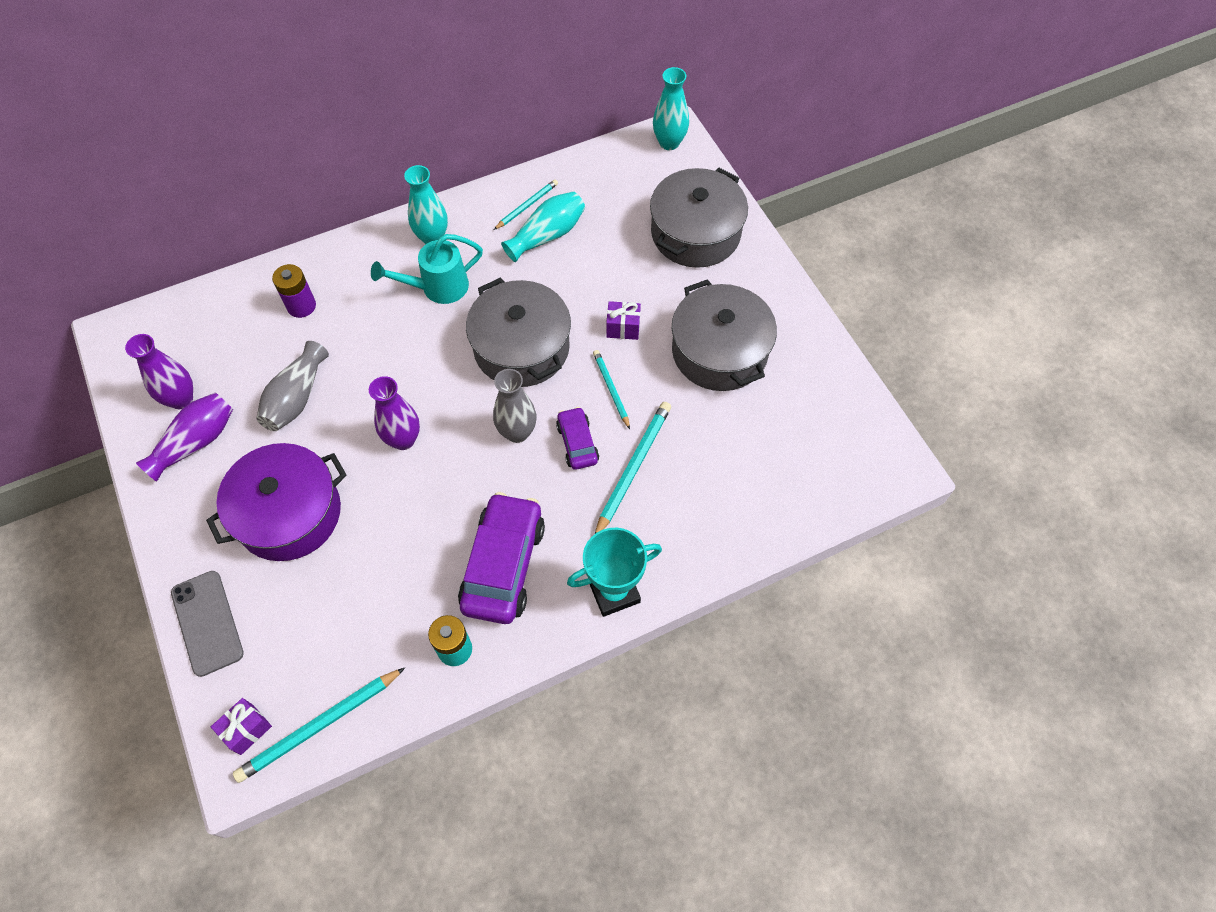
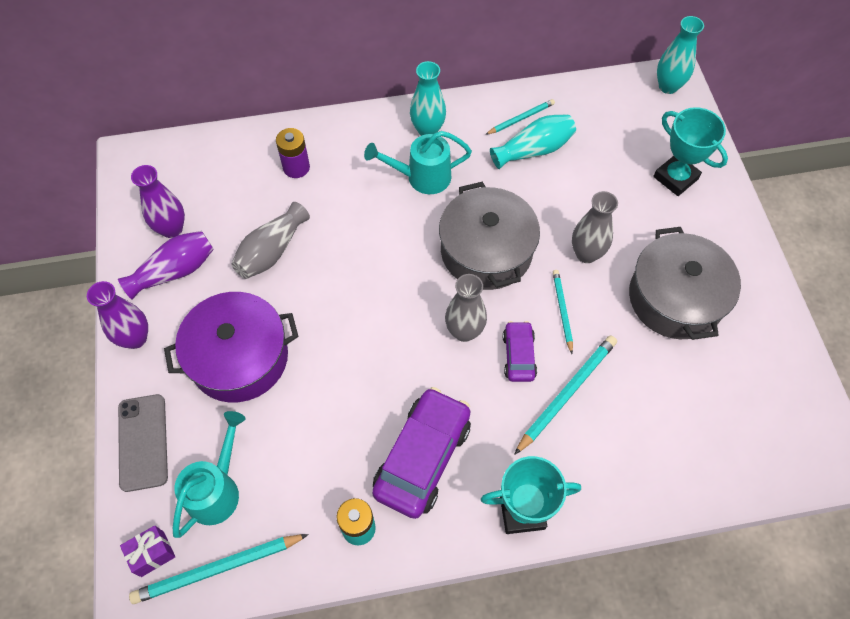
camera: 15 degrees right, 0 degrees up
(299, 650) = (217, 490): none -> turquoise watering can
(403, 439) = (358, 313): purple vase -> purple vase (135, 338)
(623, 328) = (586, 254): purple gift -> grey vase
(695, 233) = (675, 178): grey pot -> turquoise trophy

